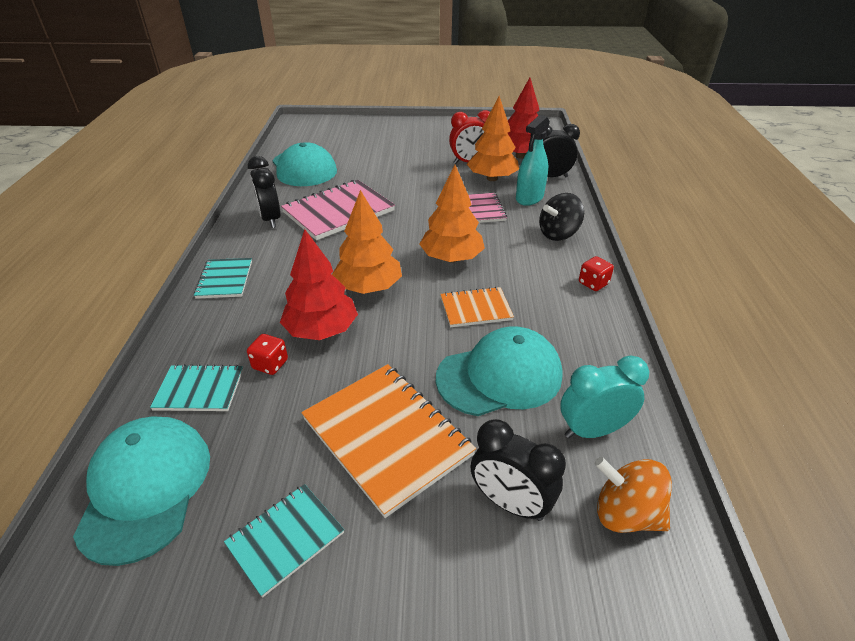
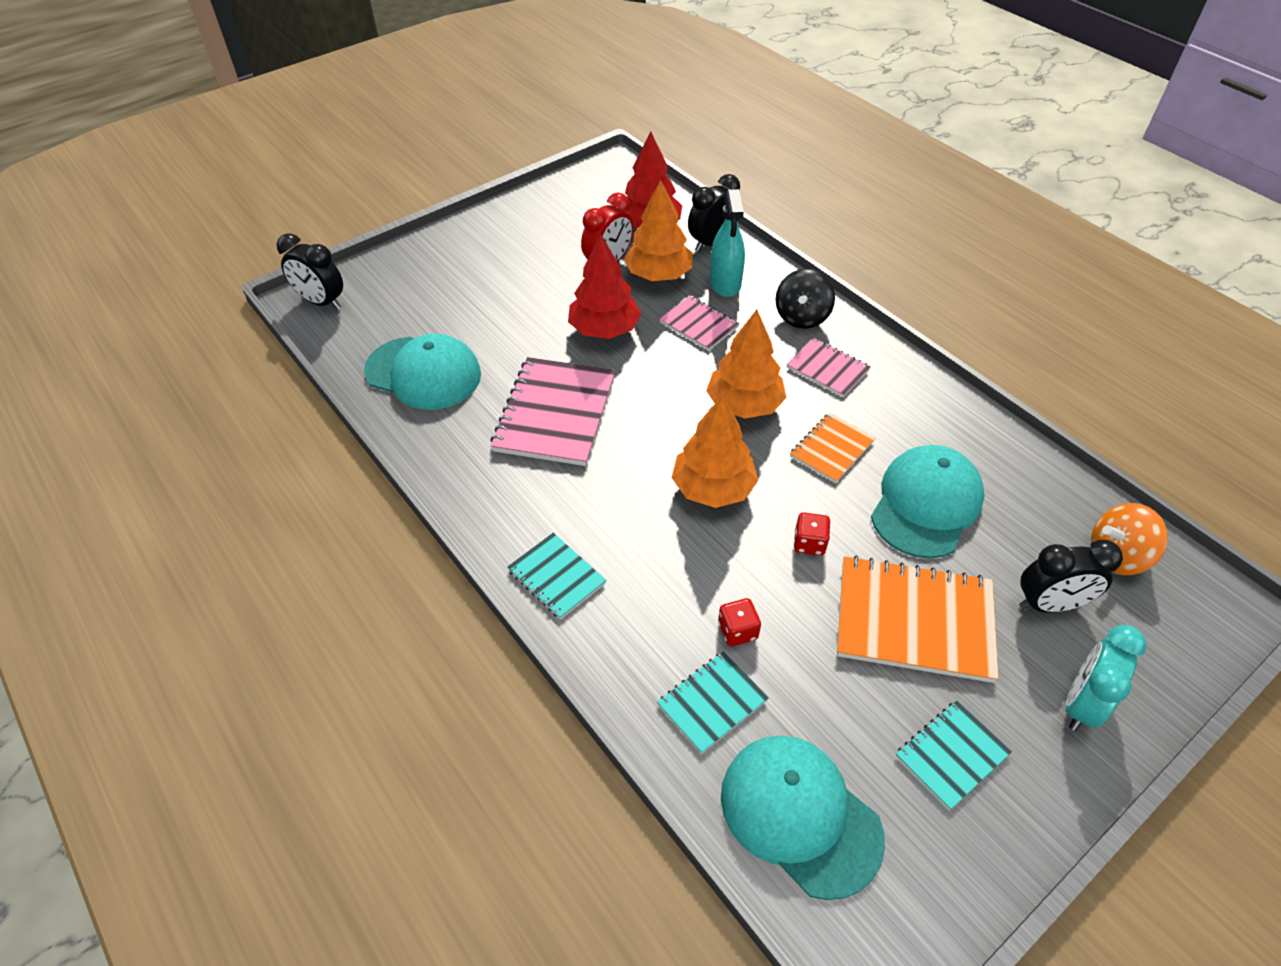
camera: 40 degrees left, 10 degrees up
(270, 219) = (491, 470): black clock -> black clock (321, 302)
(285, 539) = (951, 755): turquoise notebook -> turquoise notebook turned 45 degrees clockwise
(321, 330) = (733, 564): red tree -> red tree (604, 330)
(537, 267) = (827, 369): none -> pink notebook
(592, 430) = (1034, 505): turquoise clock -> turquoise clock (1081, 704)
(593, 283) = (889, 359): red dice -> red dice (809, 543)

